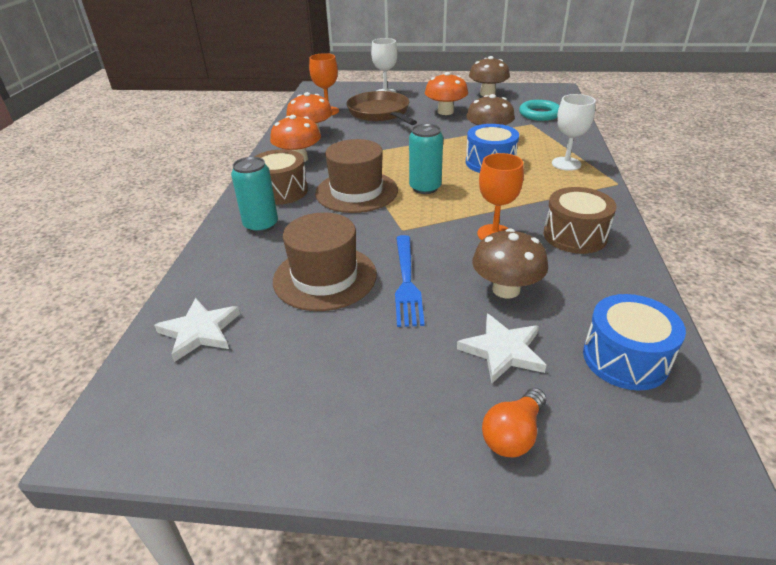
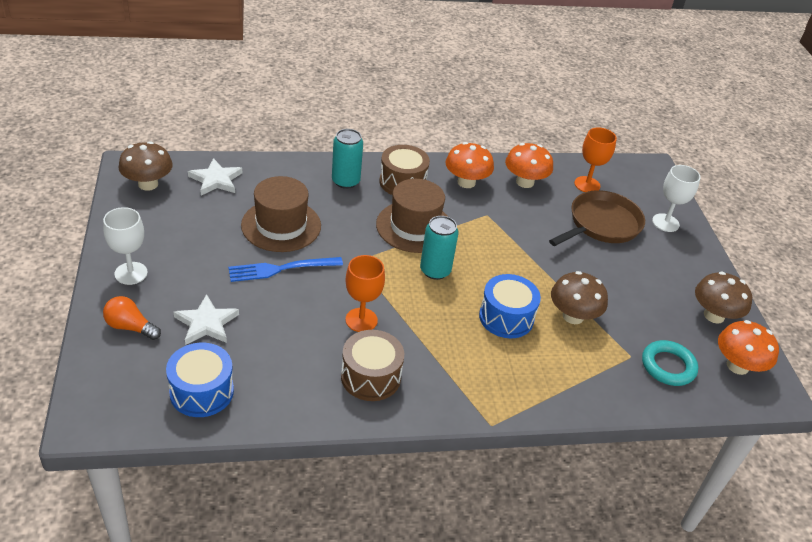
camera: 70 degrees right, 5 degrees up
(445, 112) = (631, 277): orange mushroom -> orange mushroom (737, 366)
(506, 289) = (279, 326): brown mushroom -> brown mushroom (148, 184)
(566, 164) = (526, 382): white goblet -> white goblet (131, 273)

